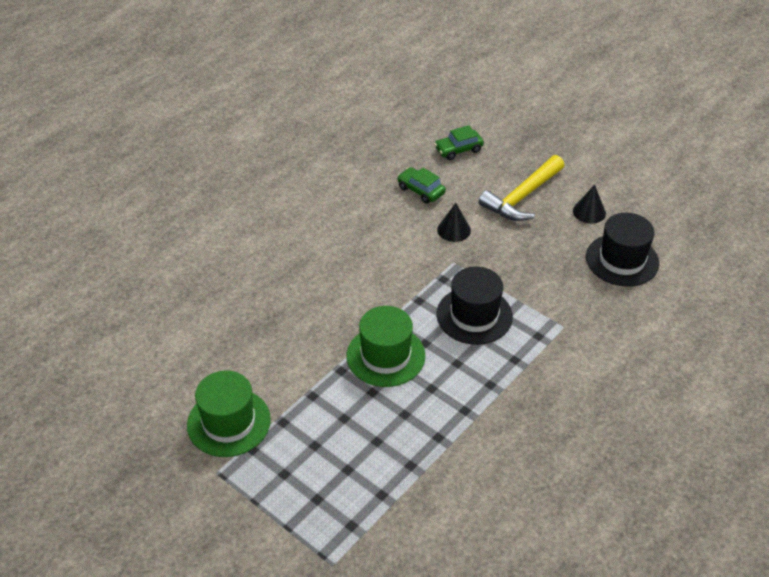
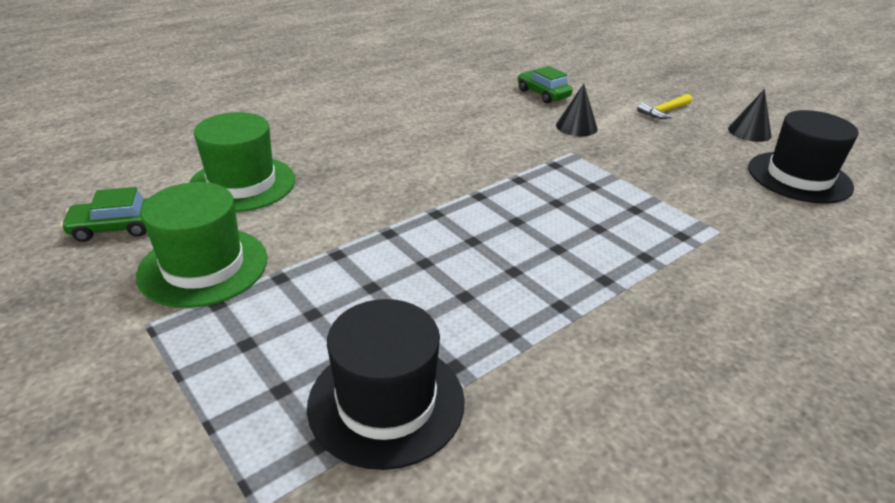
camera: 10 degrees right, 10 degrees down
(385, 356) = (457, 227): green hat -> green hat (242, 184)
(458, 150) = (592, 72): green car -> green car (115, 228)
(474, 315) = (591, 203): black hat -> black hat (386, 402)
(522, 197) = (664, 111): yellow hammer -> yellow hammer, size x0.51

